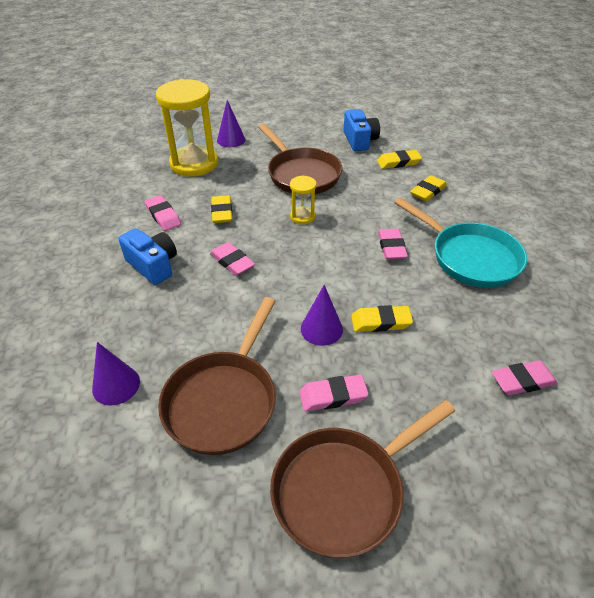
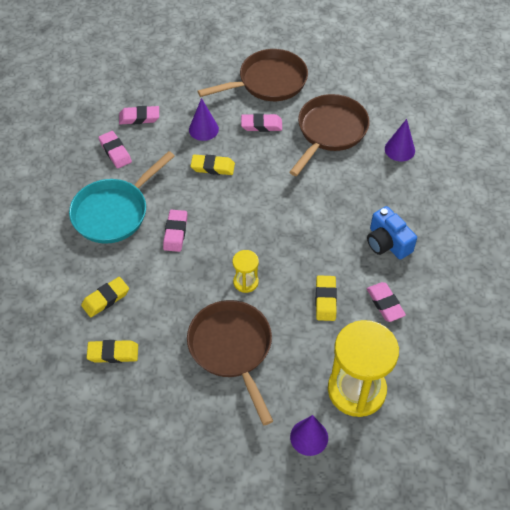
camera: 170 degrees left, 10 degrees up
(232, 262) = (318, 237): pink eraser -> pink eraser (115, 152)
(321, 329) = (257, 168): purple cone -> purple cone (203, 129)
(359, 140) = (141, 407): blue camera -> none
(470, 257) = (114, 212): turquoise pan -> turquoise pan turned 105 degrees counterclockwise

